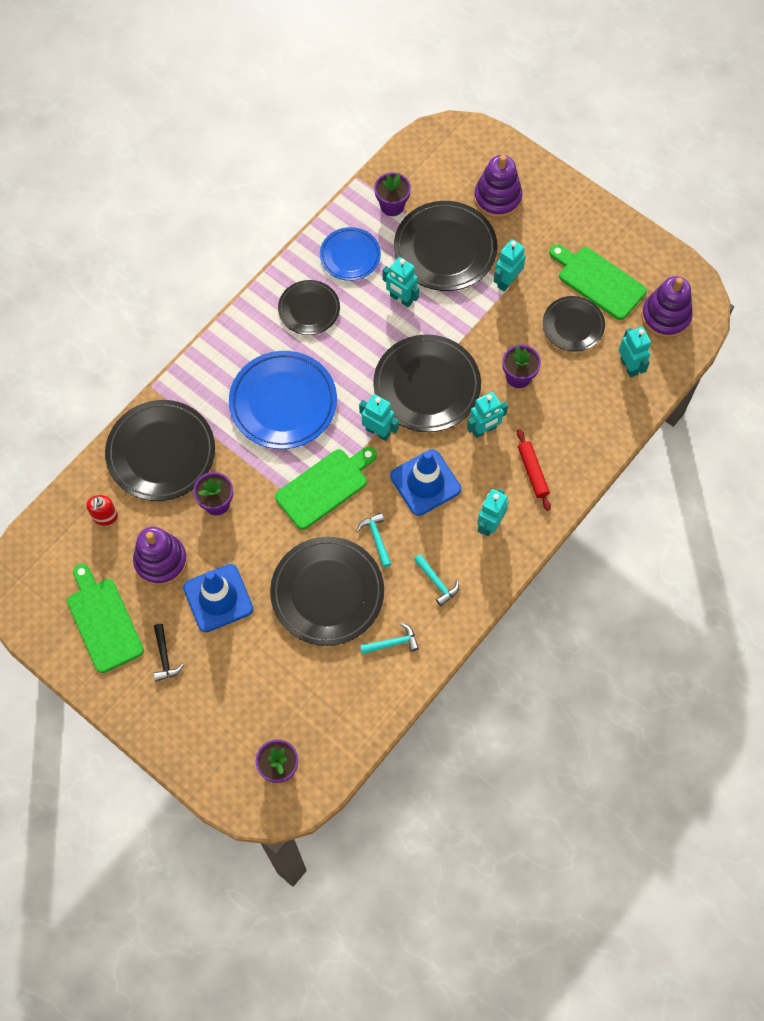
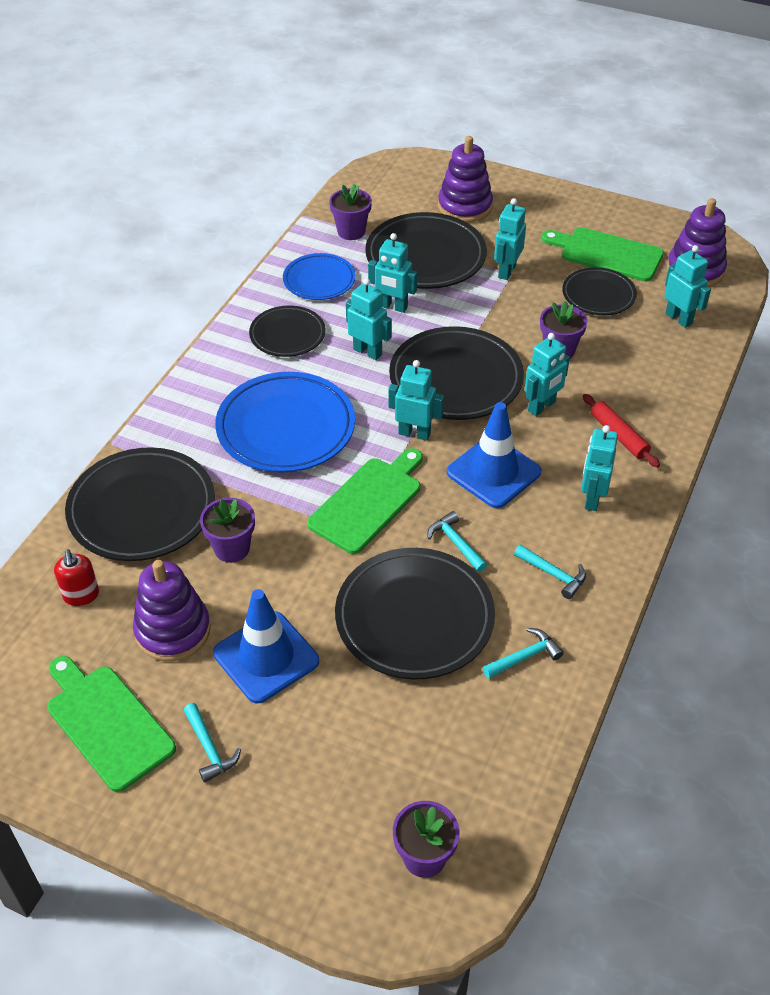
camera: 15 degrees left, 20 degrees down
(164, 657) = (209, 748): black hammer -> turquoise hammer
(367, 342) = (368, 351): none -> turquoise robot

